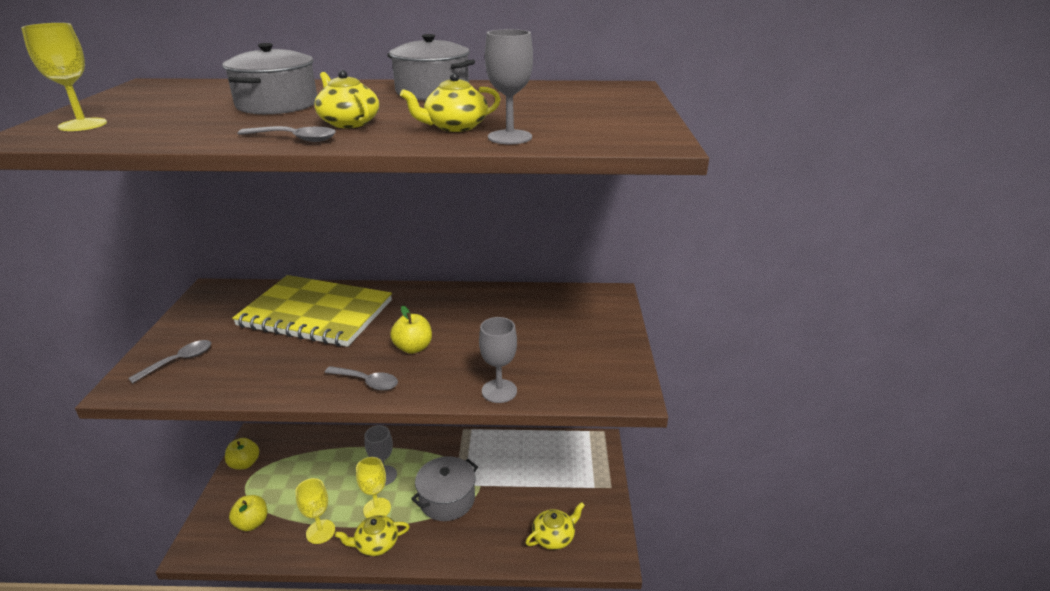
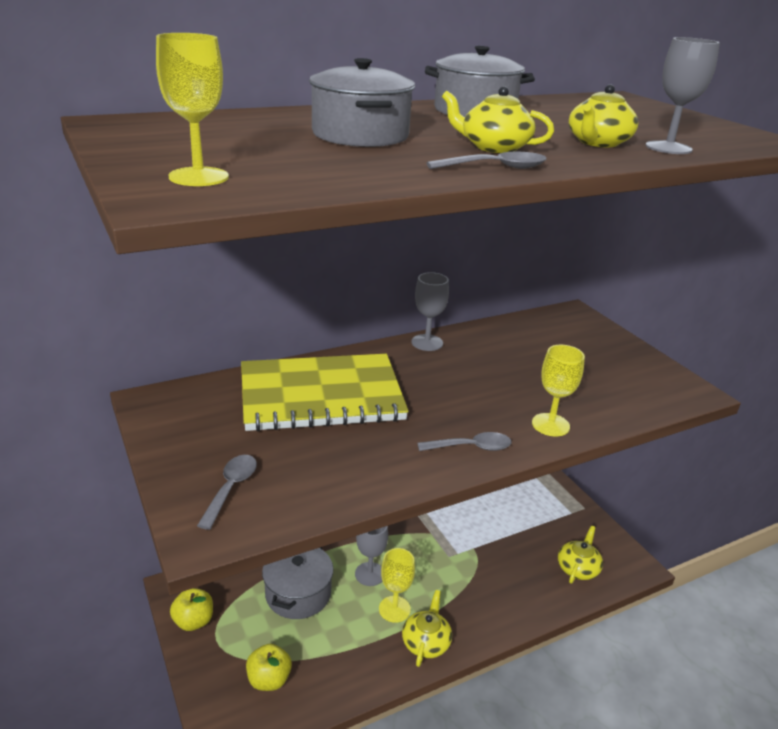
camera: 30 degrees left, 0 degrees up
(320, 531) = (357, 655): yellow goblet -> yellow goblet (550, 425)
(376, 543) = (426, 642): yellow teapot -> yellow teapot turned 150 degrees clockwise
(413, 348) = (470, 403): yellow apple -> none
(447, 499) = (454, 572): grey pot -> grey pot (298, 593)
(499, 391) = (596, 420): grey goblet -> grey goblet (427, 342)

